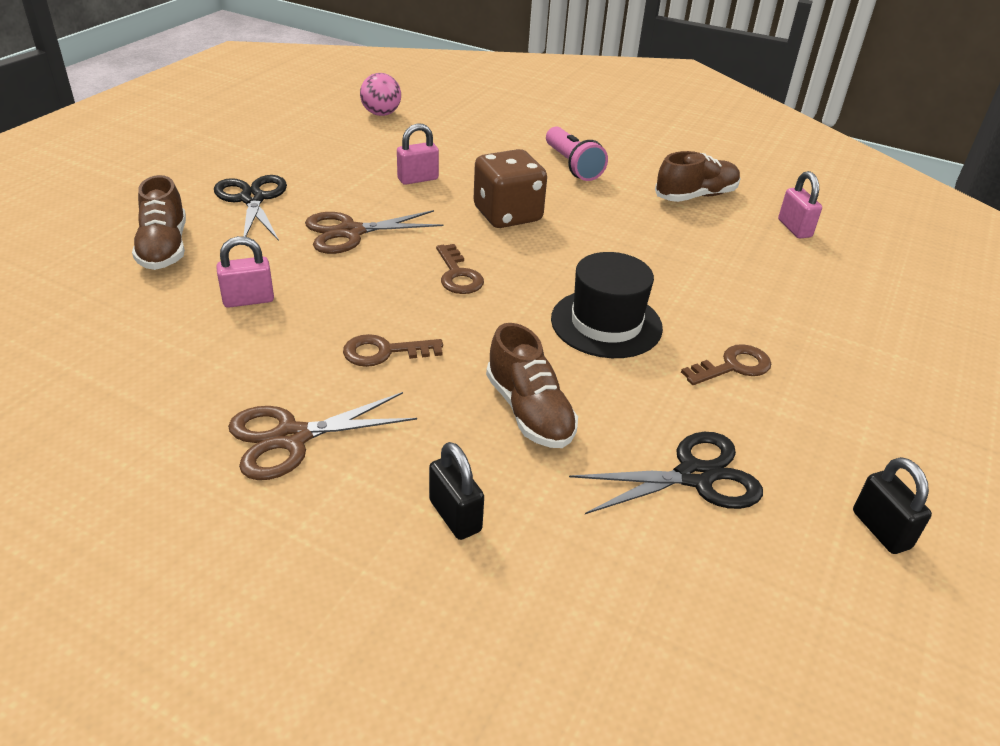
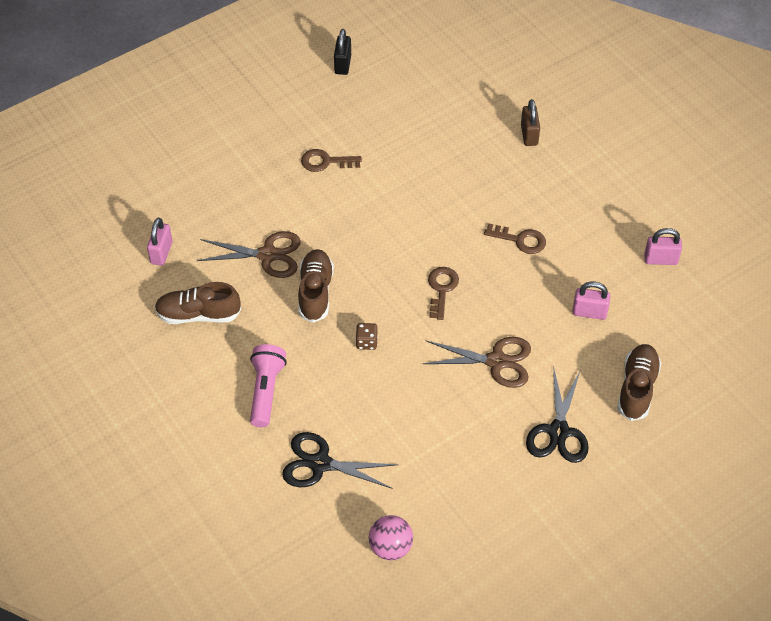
camera: 150 degrees left, 15 degrees up
(291, 437) = (591, 201): brown scissors -> brown scissors (267, 255)
(418, 179) = (411, 415): pink padlock -> pink padlock (660, 259)
(455, 516) = (529, 135): black padlock -> brown padlock
(507, 215) = (366, 342): brown dice -> brown dice, size x0.44
(529, 411) = (461, 174): brown shoe -> brown shoe (315, 292)
(606, 323) = (374, 216): black hat -> none
(694, 476) = (404, 114): black scissors -> black scissors (320, 463)

